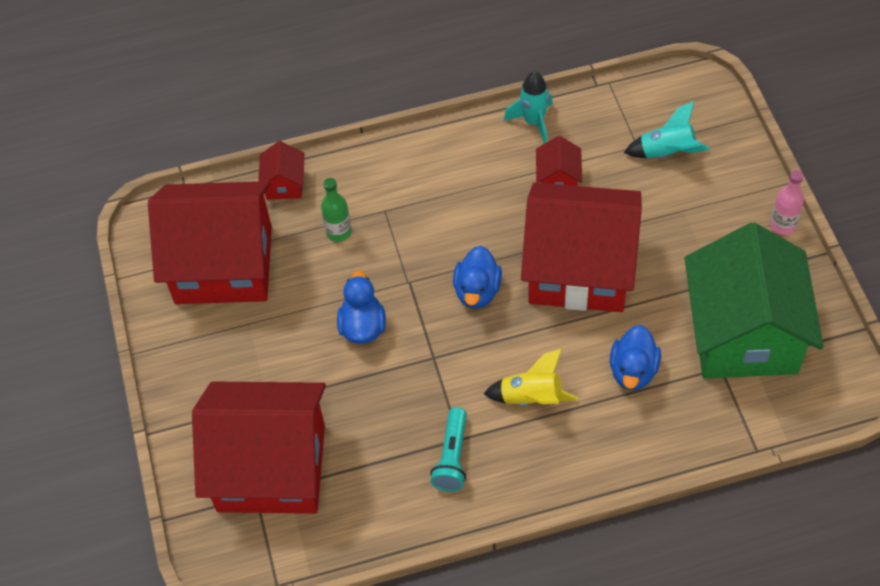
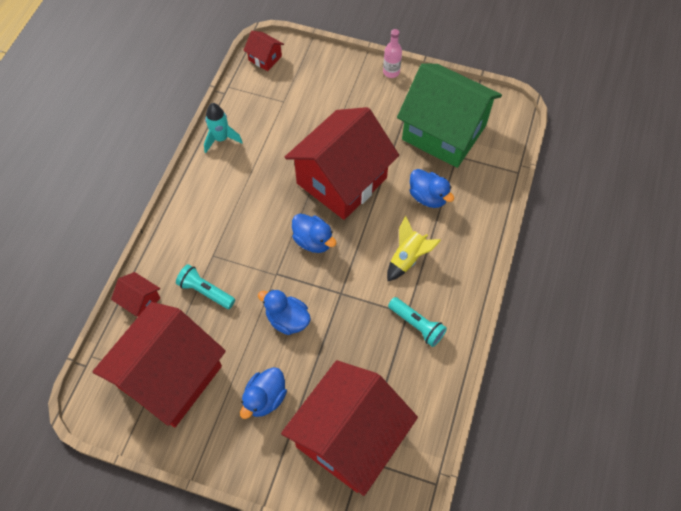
camera: 60 degrees left, 5 degrees up
(260, 362) = (265, 398): none -> blue duck
(338, 232) = (206, 291): green bottle -> turquoise flashlight
(558, 179) = (272, 152): red house -> red house (265, 58)
(667, 152) = (300, 91): turquoise rocket -> none

